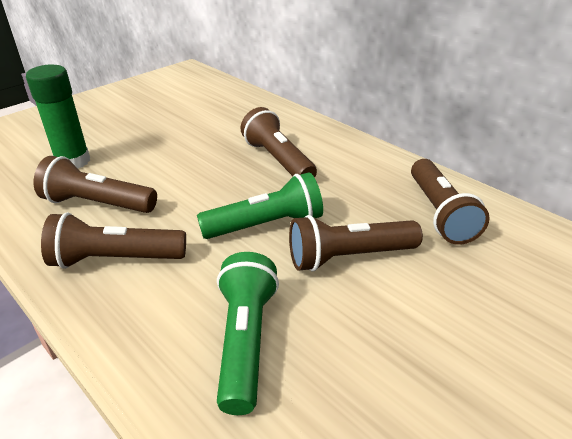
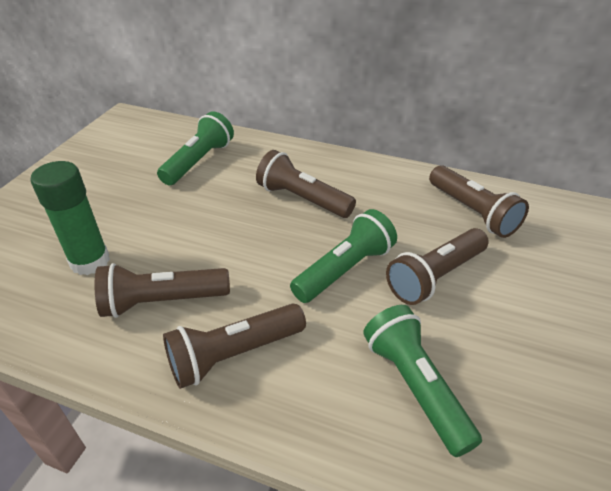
camera: 25 degrees left, 5 degrees up
(215, 112) = (199, 161): none -> green flashlight

